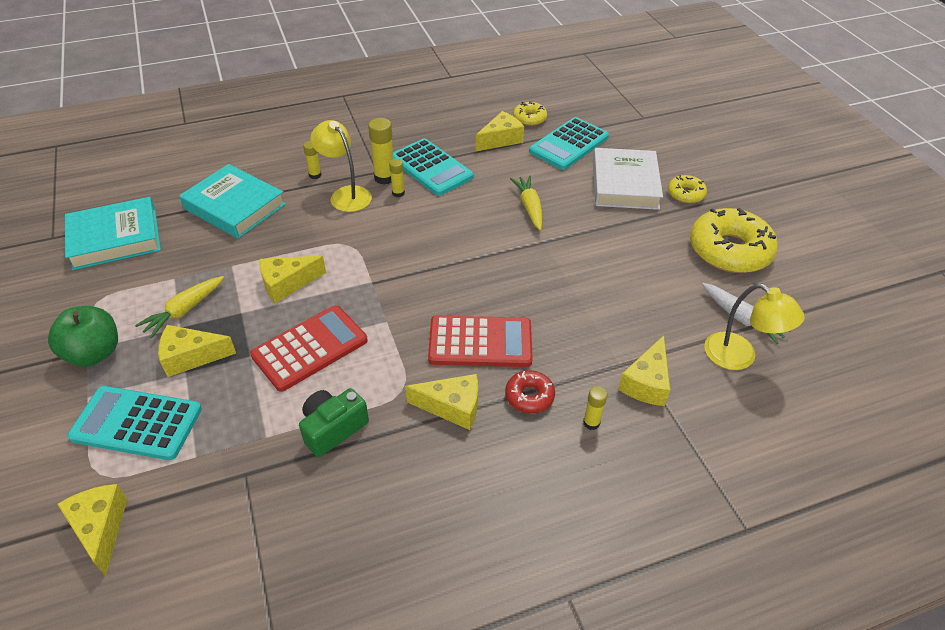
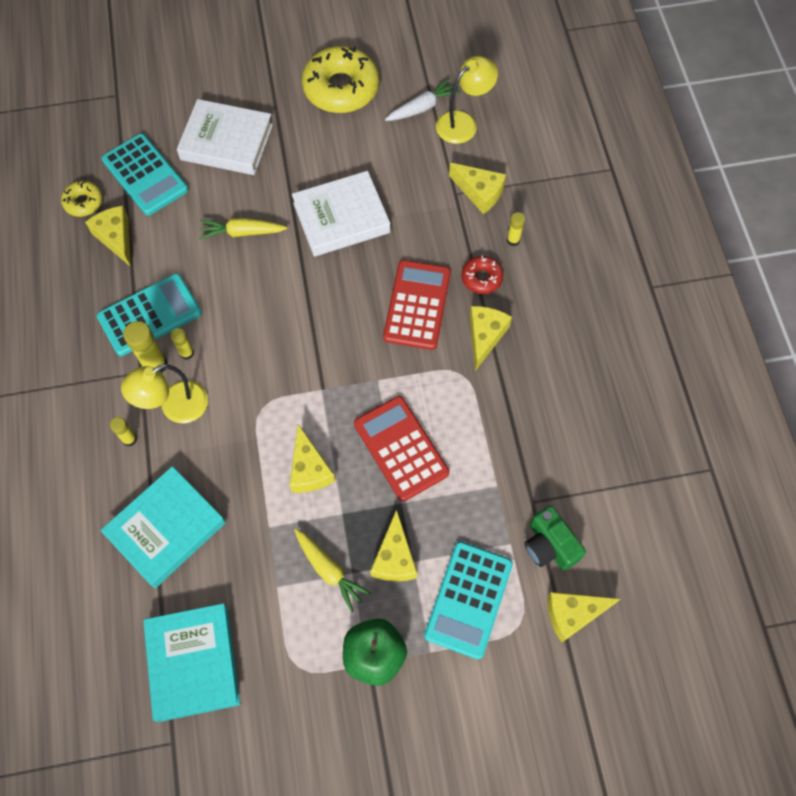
camera: 80 degrees left, 20 degrees up
(333, 429) = (495, 431): green camera -> green camera (549, 545)
(569, 271) = (341, 218): none -> white book
(686, 194) = (255, 96): yellow donut -> none

